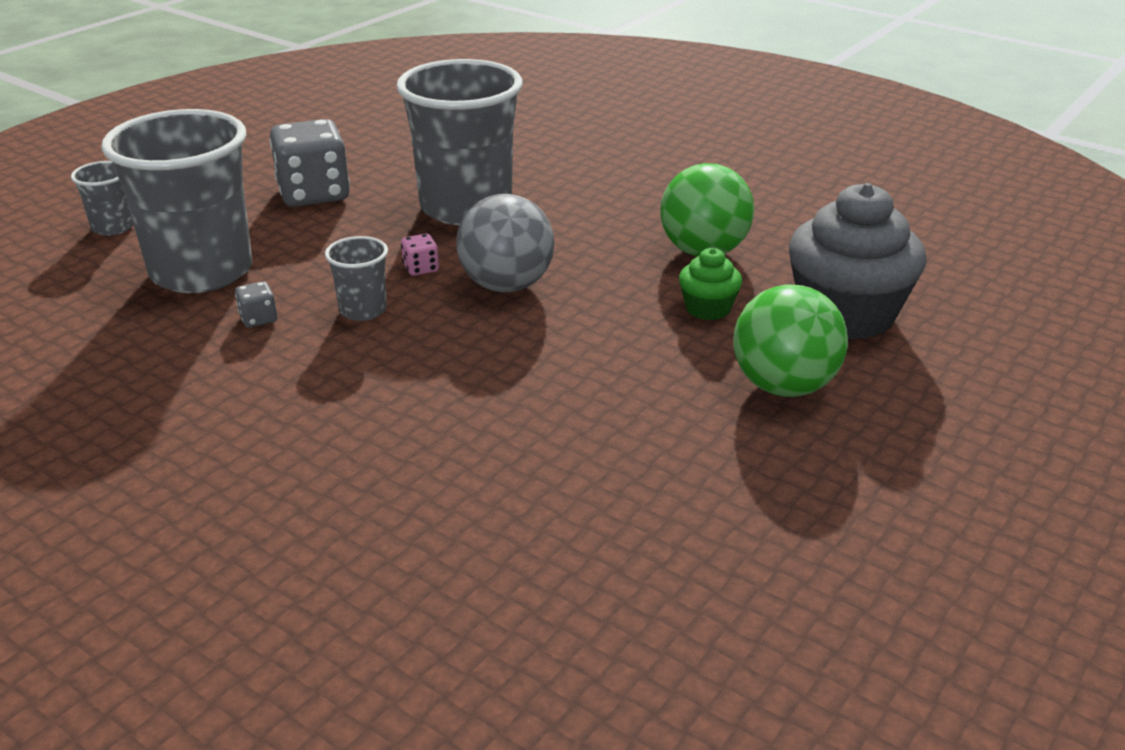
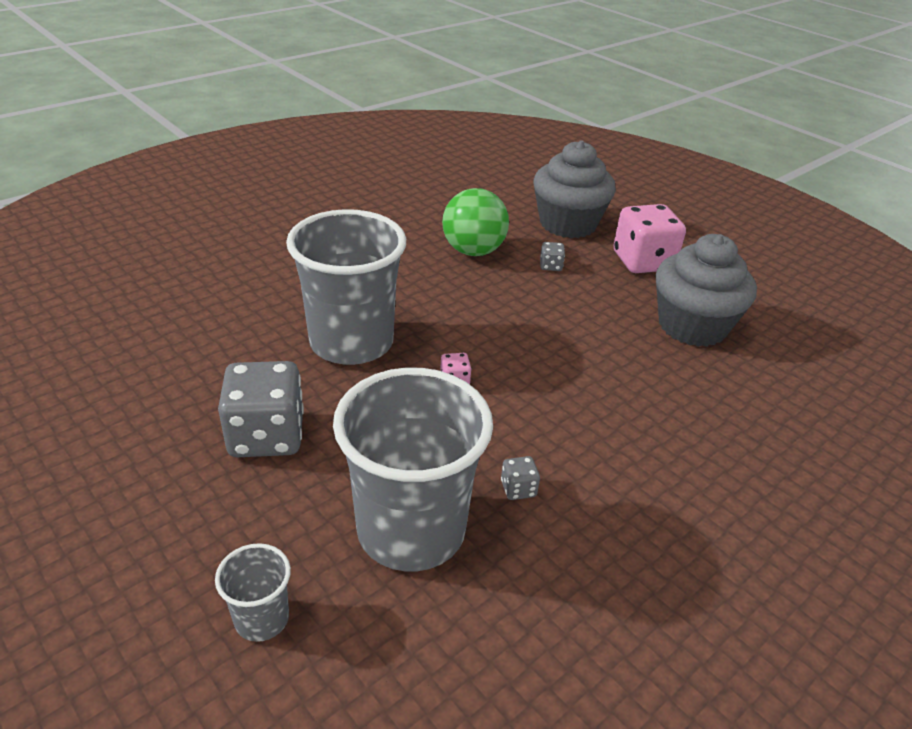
camera: 80 degrees left, 5 degrees up
(363, 310) = (517, 421): grey cup -> none
(506, 285) = (496, 341): grey ball -> none
(621, 434) = (692, 326): none -> grey cupcake
(708, 308) = (550, 266): green cupcake -> grey dice
(783, 386) = (643, 261): green ball -> pink dice

